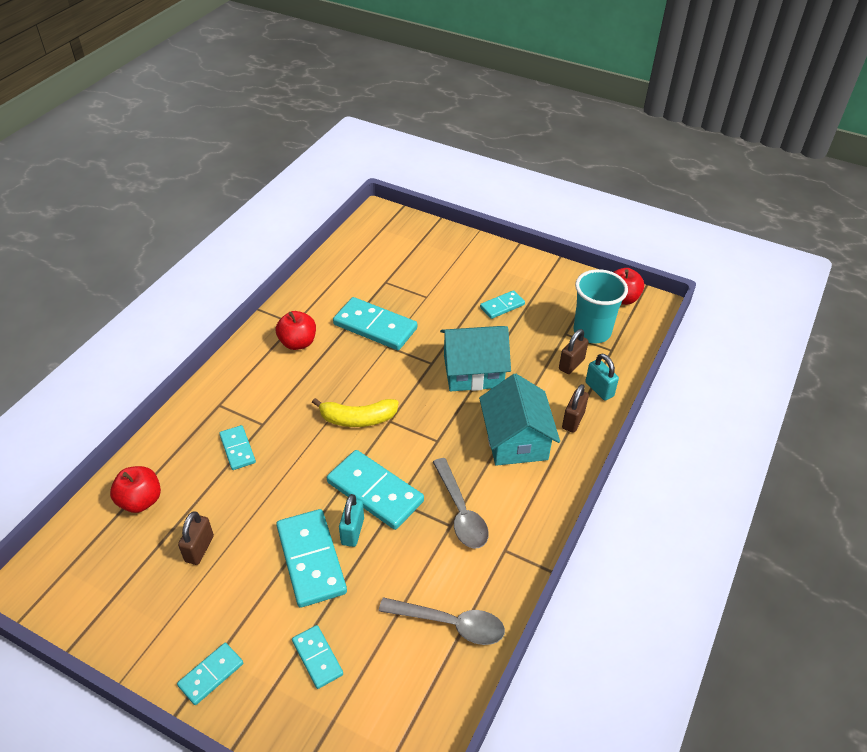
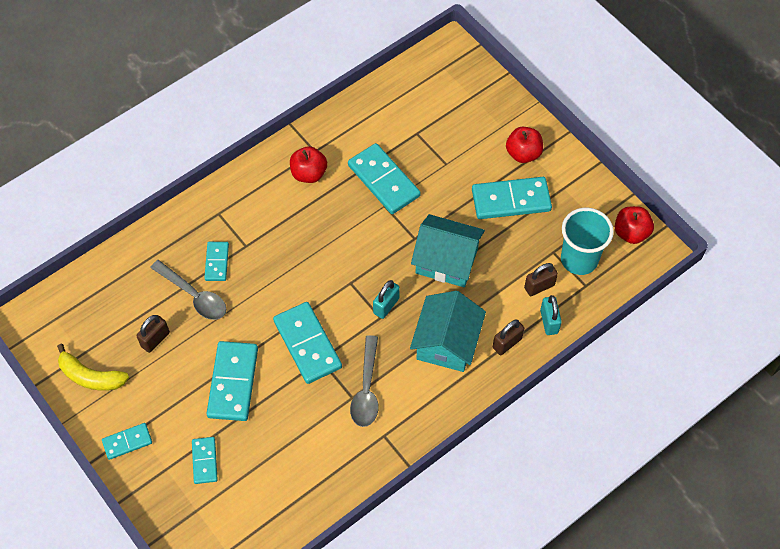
camera: 25 degrees right, 15 degrees up
(140, 501) = (127, 280): red apple -> red apple (523, 153)
(352, 531) = (274, 371): turquoise padlock -> turquoise padlock (386, 306)
(357, 419) = (325, 271): yellow banana -> yellow banana (91, 376)
(450, 624) = (311, 476): grey spoon -> grey spoon (194, 296)
(502, 306) = (511, 200): turquoise domino -> turquoise domino, size x1.81

